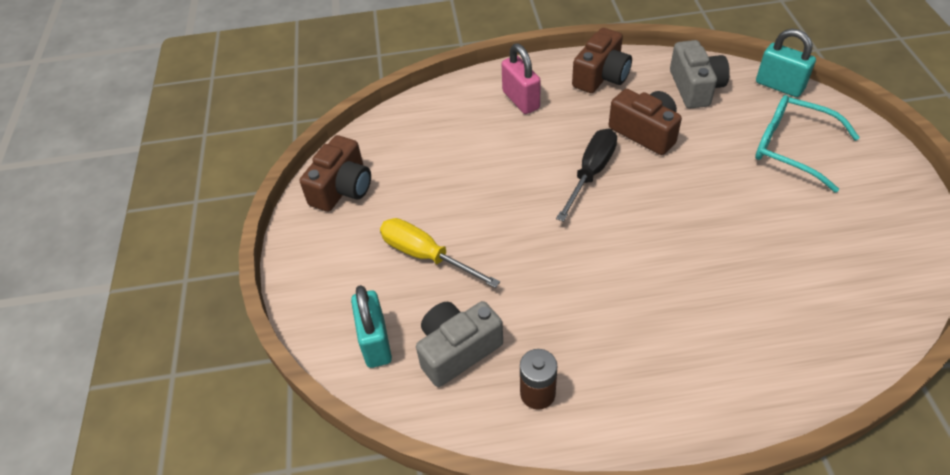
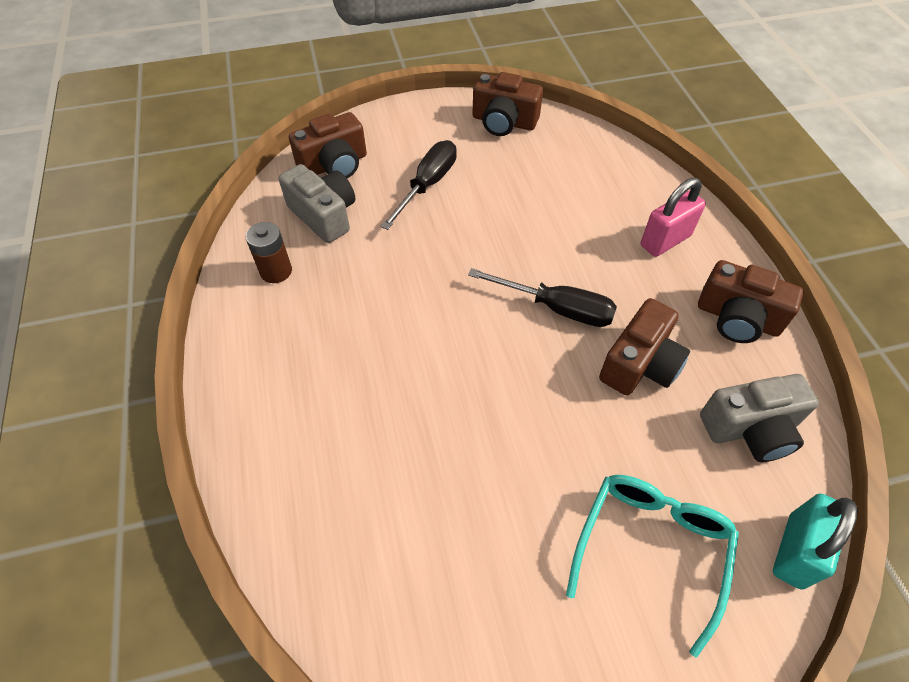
camera: 80 degrees right, 5 degrees up
(375, 342) = (334, 165): turquoise padlock -> brown camera
(426, 256) = (427, 185): yellow screwdriver -> black screwdriver

